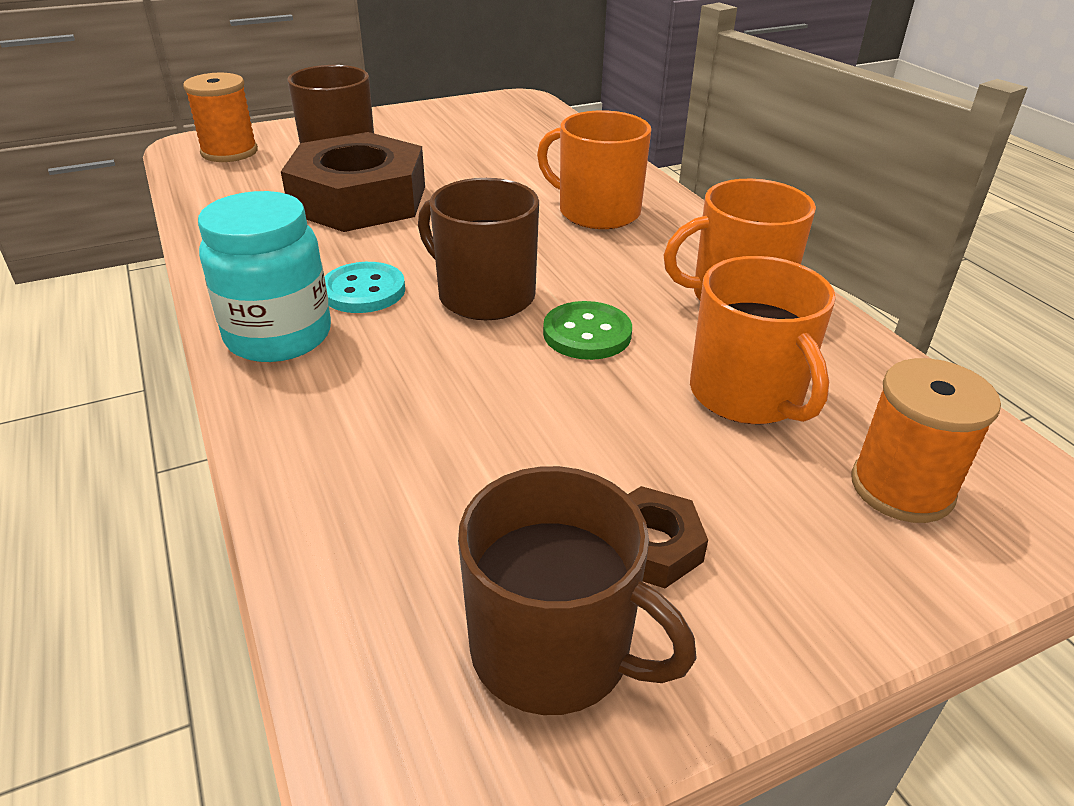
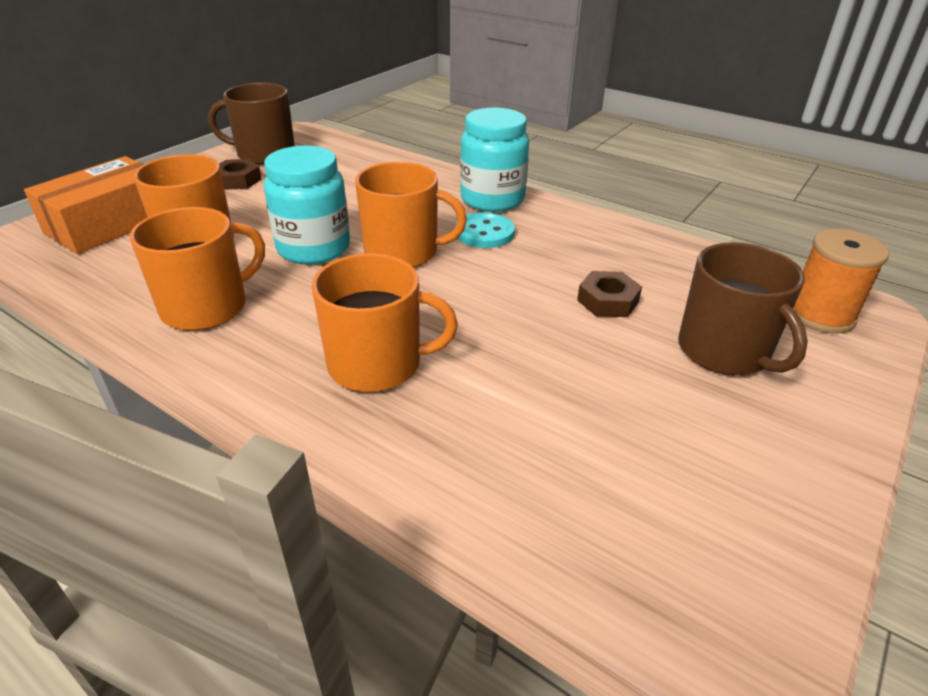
camera: 150 degrees right, 0 degrees up
(359, 199) = (608, 301): brown nut -> brown nut, size x0.43
(484, 296) = (403, 252): brown mug -> orange mug
(587, 334) = (313, 248): green button -> turquoise jar
(901, 487) = (110, 224): orange spool -> orange box

